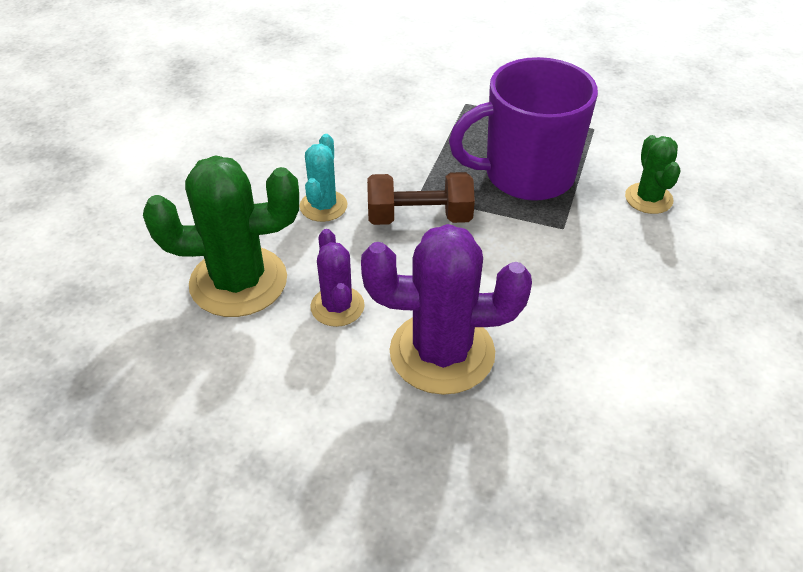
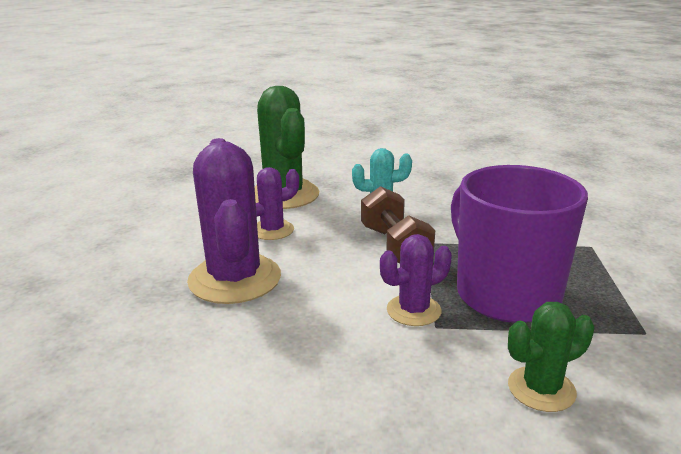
camera: 75 degrees right, 20 degrees down
(537, 234) = (413, 310): none -> purple cactus

